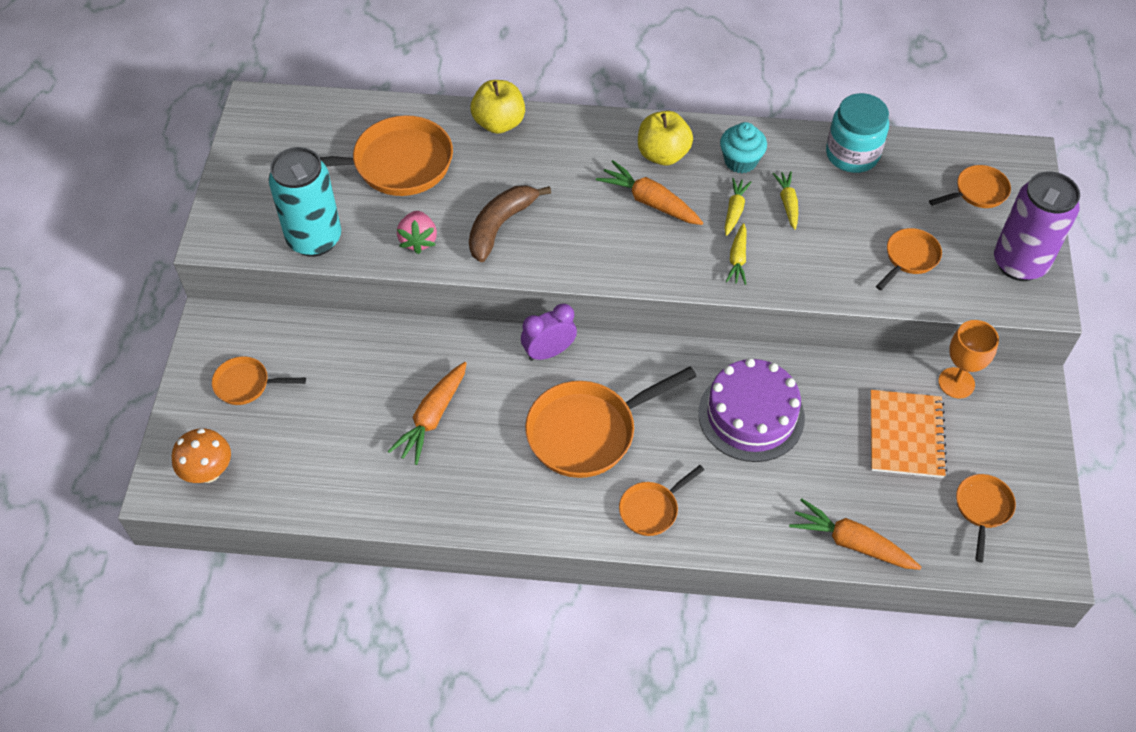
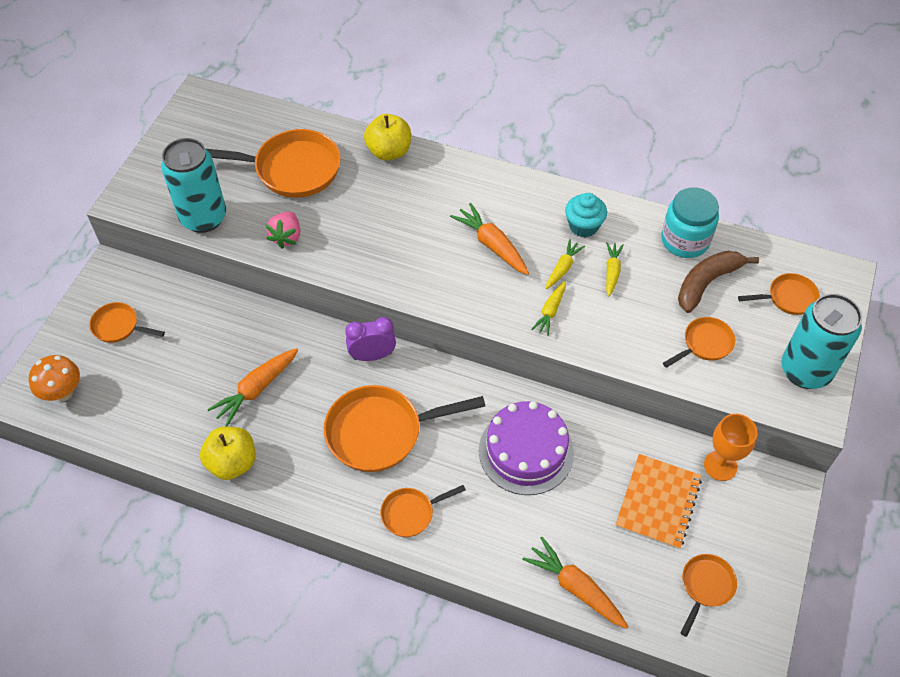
camera: 15 degrees right, 0 degrees up
(500, 226) = (358, 239): brown banana -> brown banana (707, 283)
(663, 154) = (518, 206): yellow apple -> yellow apple (232, 463)
(1019, 263) = (805, 371): purple can -> turquoise can

